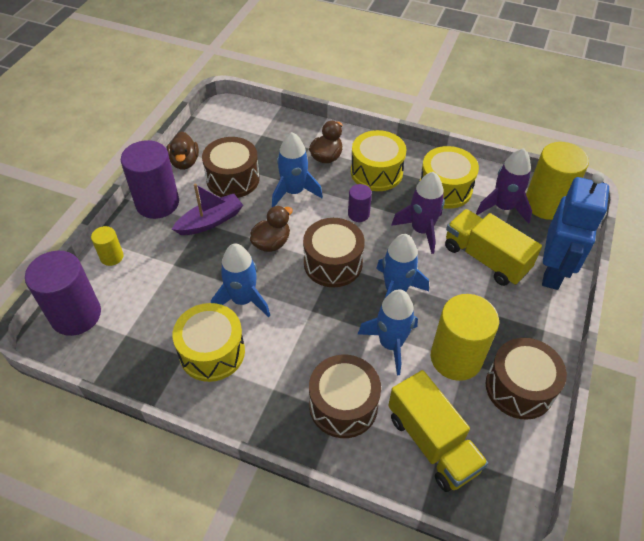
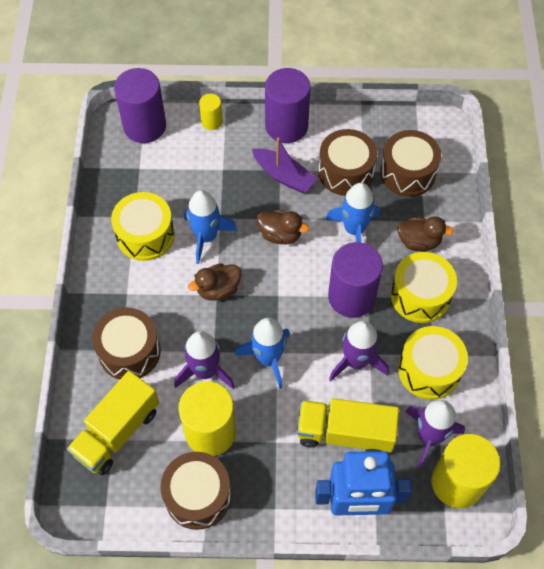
camera: 70 degrees right, 10 degrees up
(184, 162) = (348, 124): brown duck -> brown duck (218, 289)
(333, 263) = (278, 294): brown drum -> brown drum (407, 173)
(358, 214) = (351, 297): purple cylinder -> purple cylinder, size x2.01
(390, 344) = (205, 371): blue rocket -> purple rocket
(485, 258) = (345, 433): yellow truck -> yellow truck turned 105 degrees counterclockwise

